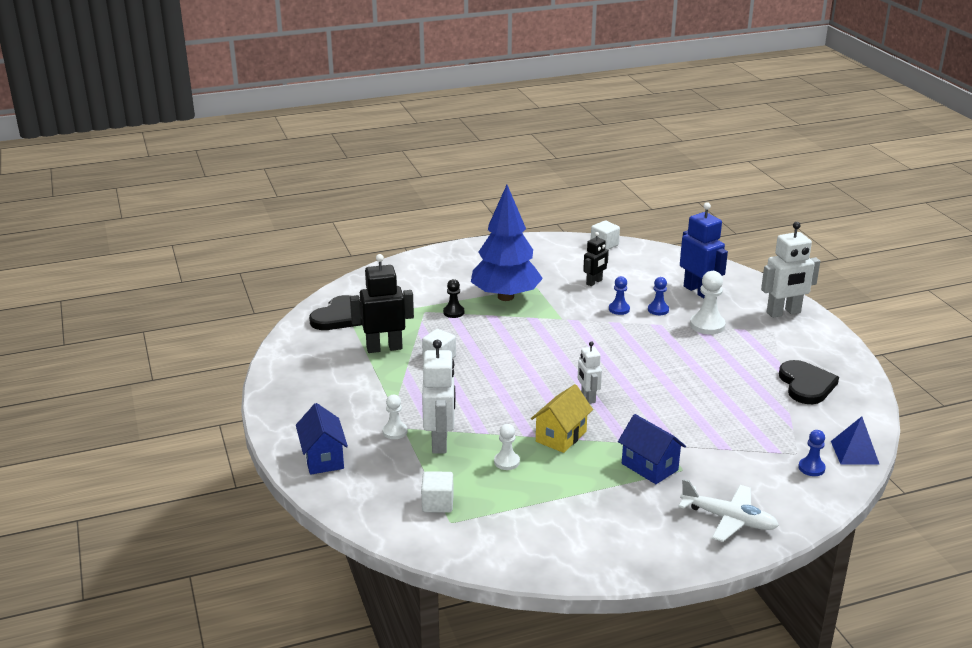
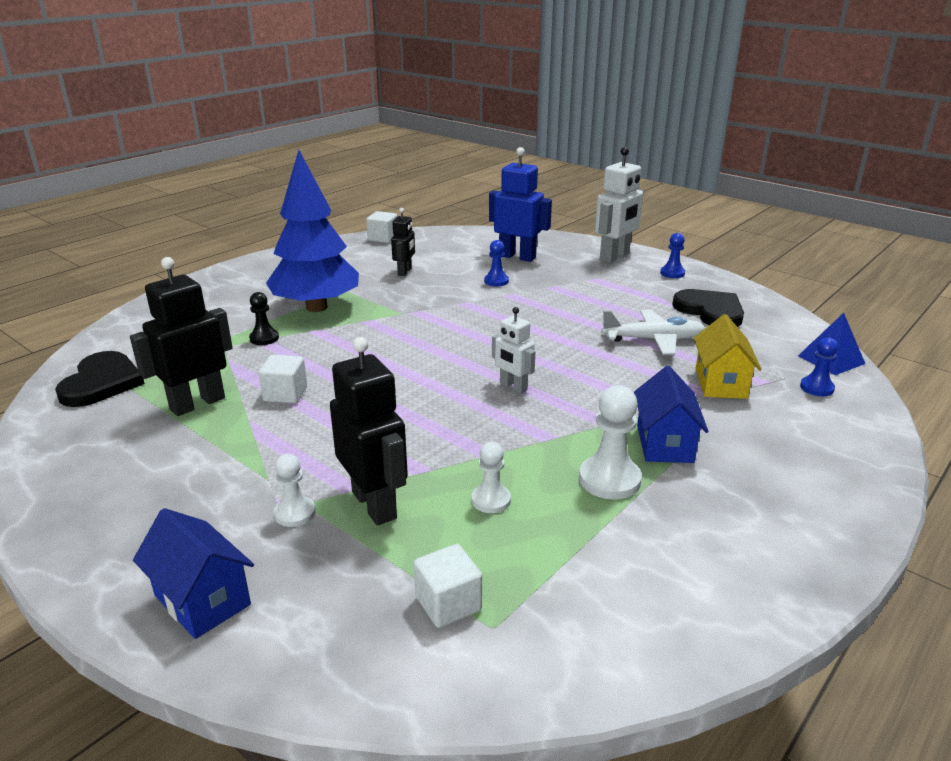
camera: 30 degrees left, 0 degrees up
(440, 442) = (375, 505): white robot -> black robot
(561, 436) = (527, 442): yellow house -> yellow house (720, 383)
(619, 309) = (456, 290): blue pawn -> blue pawn (672, 273)
(649, 467) = (664, 444): blue house -> blue house turned 75 degrees clockwise
(707, 325) = (559, 283): white pawn -> white pawn (609, 480)
(729, 519) = (816, 475): white plane -> white plane (653, 340)

